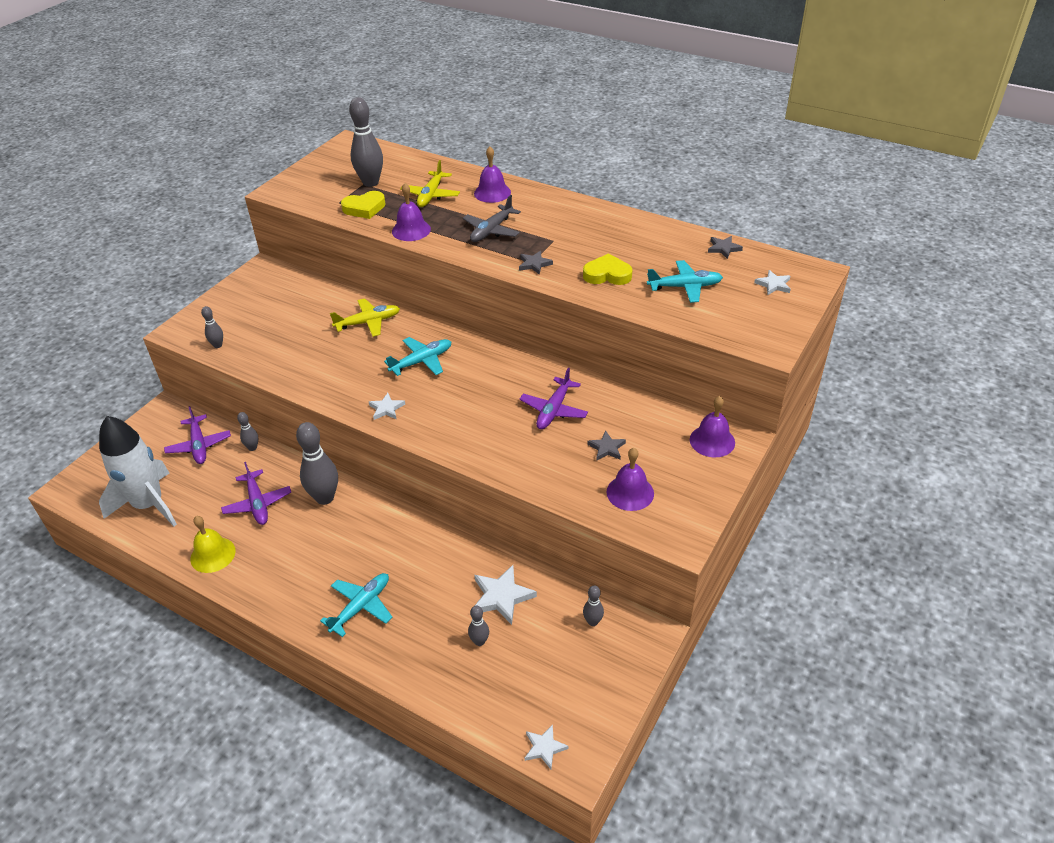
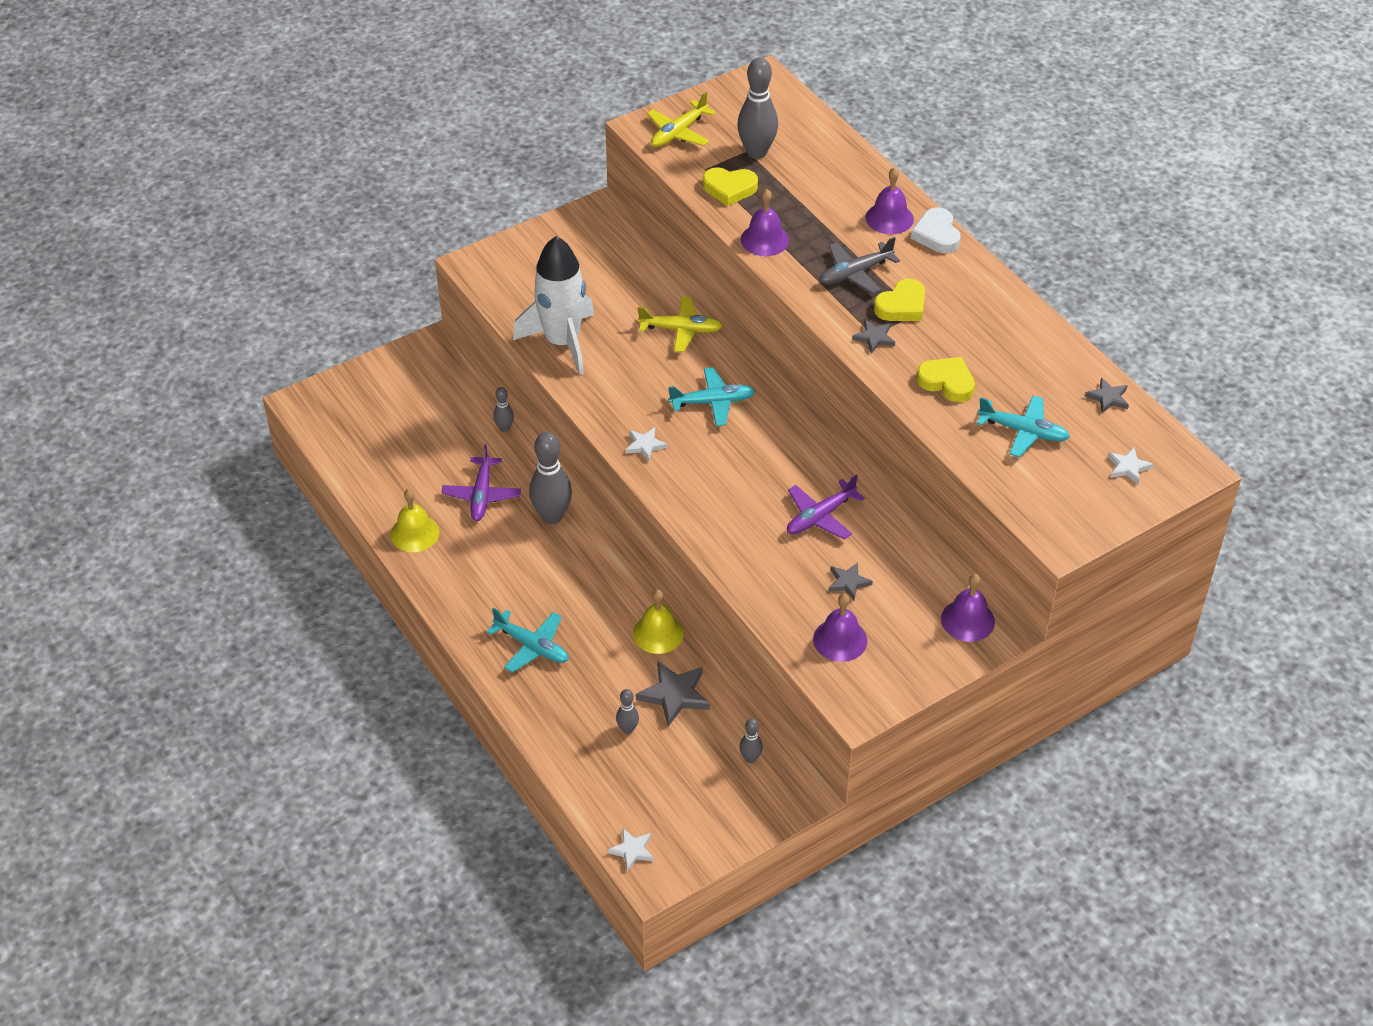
camera: 25 degrees right, 5 degrees up
(149, 504) = (375, 453): white rocket -> white rocket (562, 342)
(199, 445) = (451, 403): purple plane -> none
(218, 345) = (507, 299): grey bowling pin -> none
(361, 606) = (532, 646): turquoise plane -> turquoise plane turned 60 degrees clockwise
(431, 195) = (815, 196): yellow plane -> yellow plane (678, 133)
(460, 553) = (658, 633): none -> yellow bell
(502, 596) = (674, 695): white star -> grey star
(532, 192) = (936, 235): none -> white heart
(539, 239) = (902, 306): none -> yellow heart

